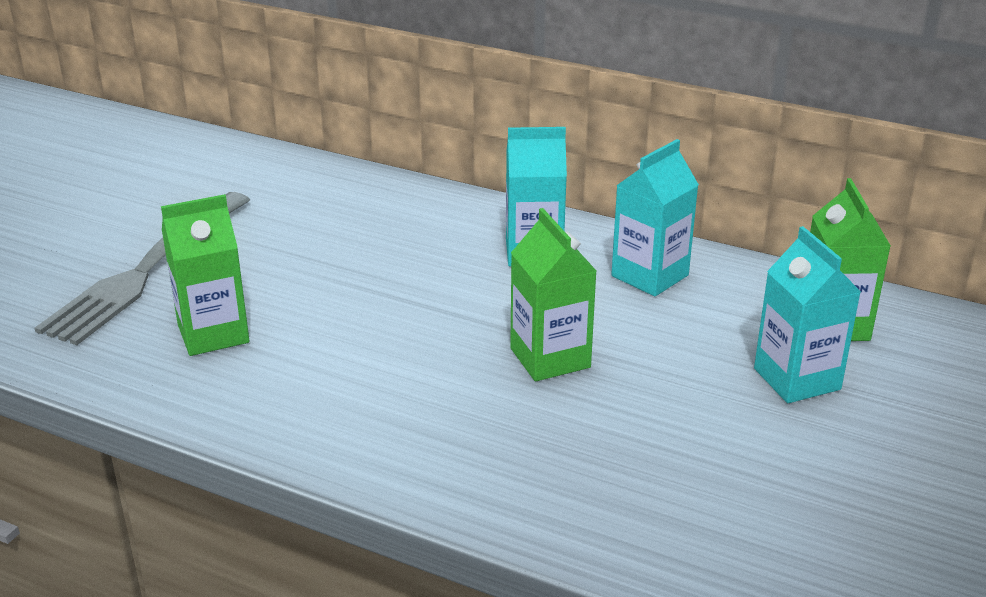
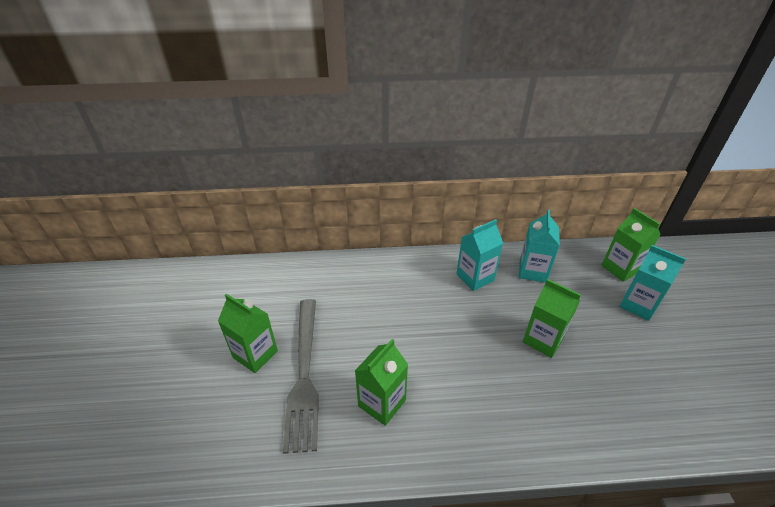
camera: 30 degrees left, 10 degrees up
(109, 230) = (255, 354): none -> green carton

